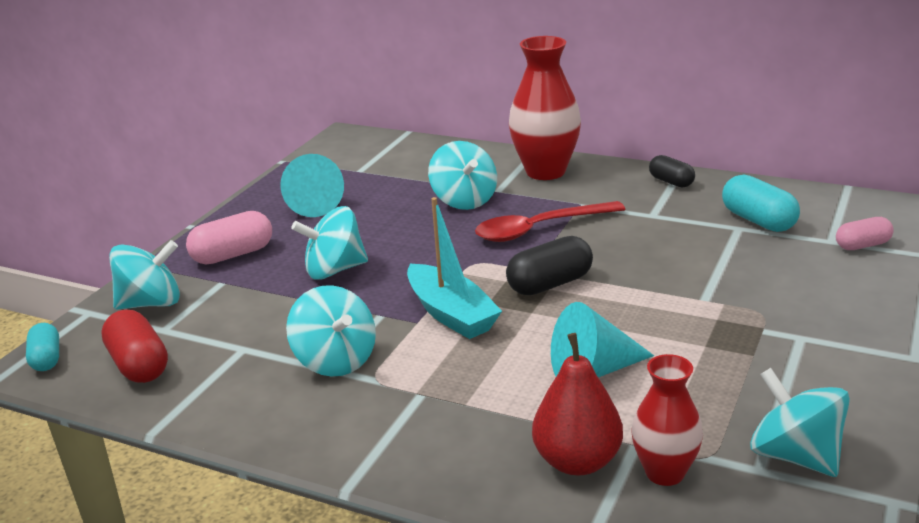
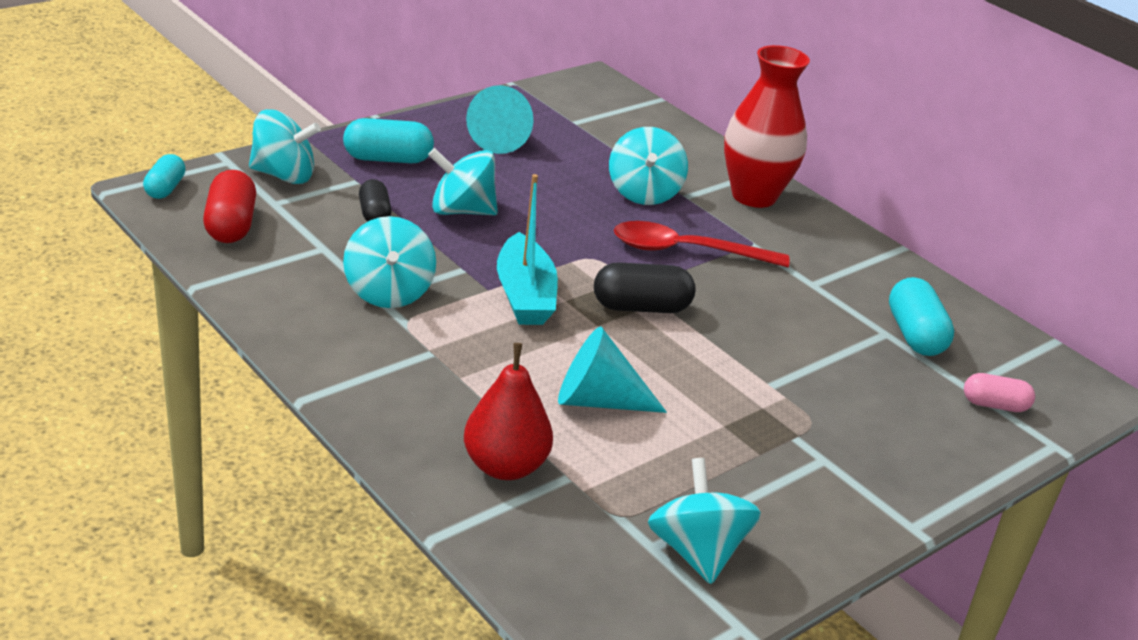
camera: 20 degrees right, 5 degrees up
(233, 255) = (387, 159): pink capsule -> turquoise capsule
(665, 472) = (568, 510): red vase -> none
(671, 182) = (870, 259): black capsule -> black capsule (374, 214)

